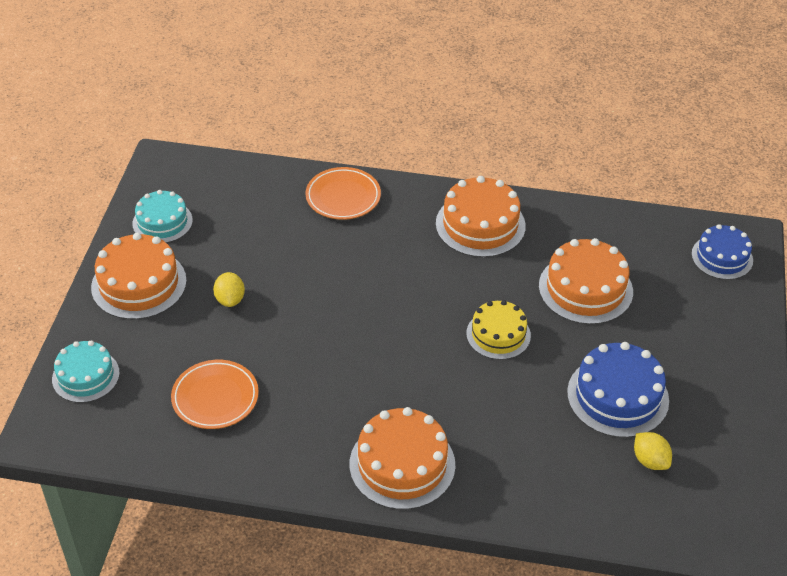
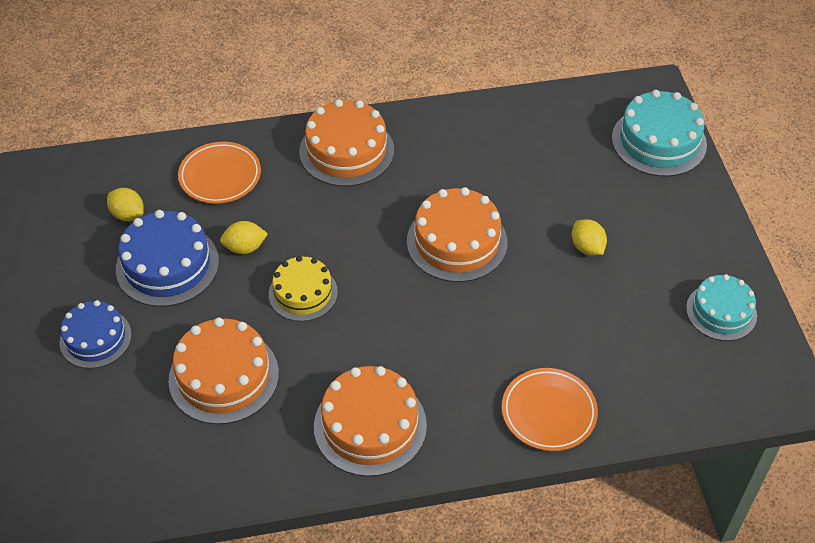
camera: 160 degrees right, 5 degrees up
(85, 376) = (659, 141): turquoise cake -> turquoise cake, size x1.51
(139, 284) = (686, 236): orange cake -> orange cake (457, 242)
(215, 397) = (536, 156): orange plate -> orange plate (220, 176)
(539, 391) = (245, 248): none -> yellow lemon
(722, 257) = (66, 474): blue cake -> blue cake (95, 338)

